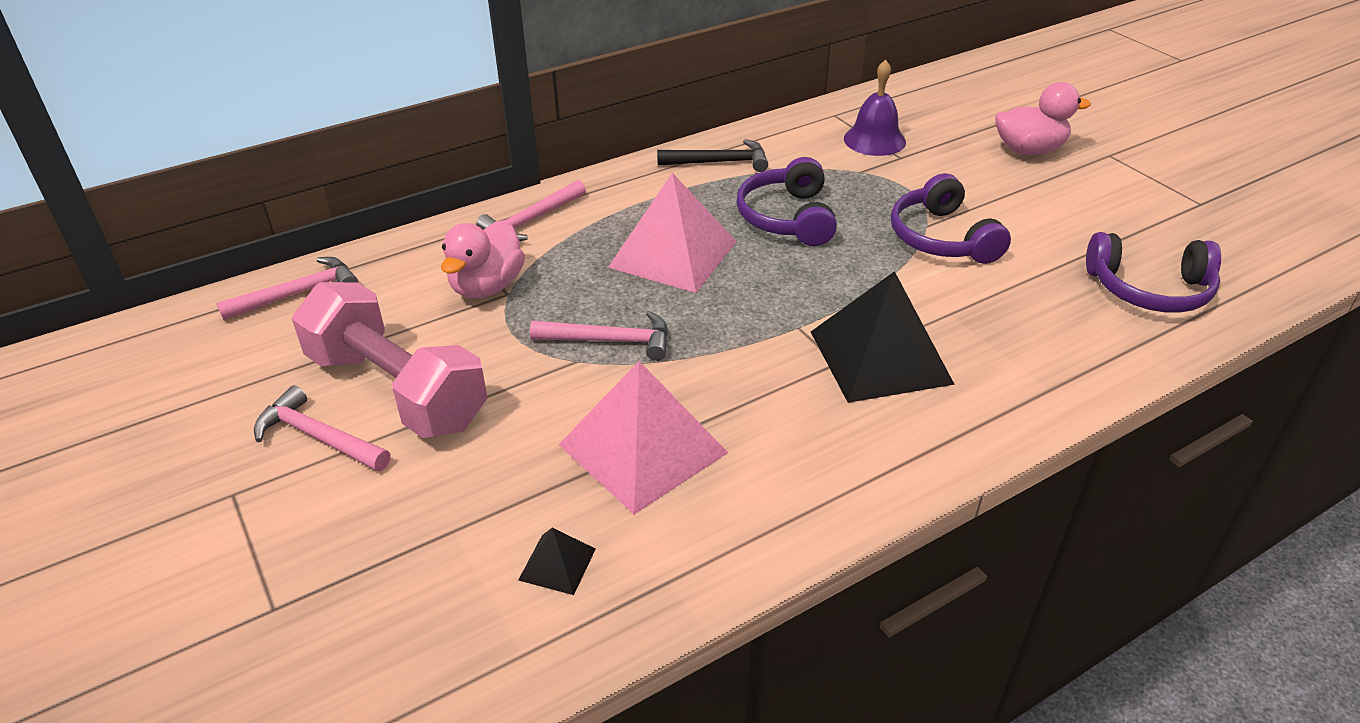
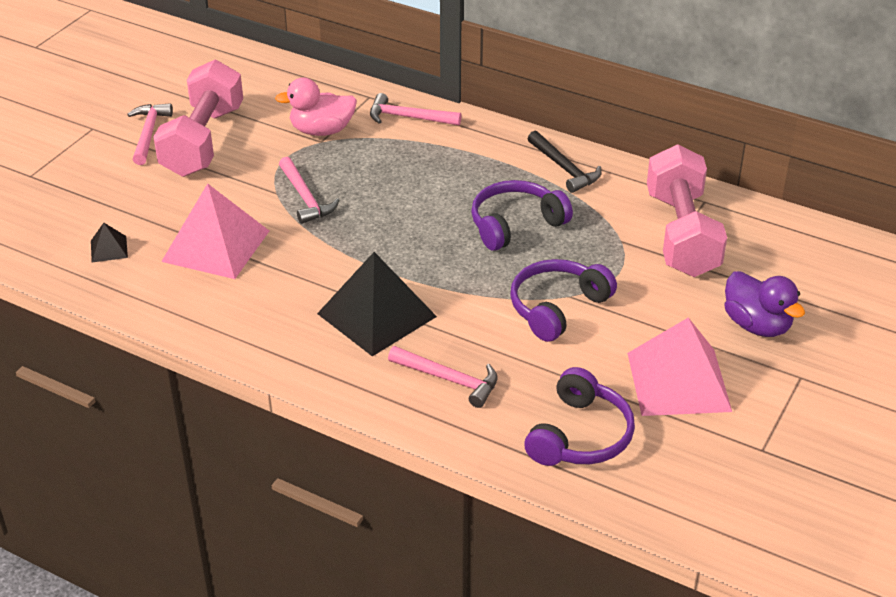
camera: 60 degrees right, 0 degrees up
(299, 293) = (260, 70): pink hammer -> pink hammer (450, 380)
(673, 254) = (422, 189): pink pyramid -> pink pyramid (679, 381)
(874, 140) = (681, 234): purple bell -> pink dumbbell
(1029, 150) = (757, 325): pink duck -> purple duck
(1149, 289) = (580, 436): purple headphones -> purple headphones turned 135 degrees counterclockwise

